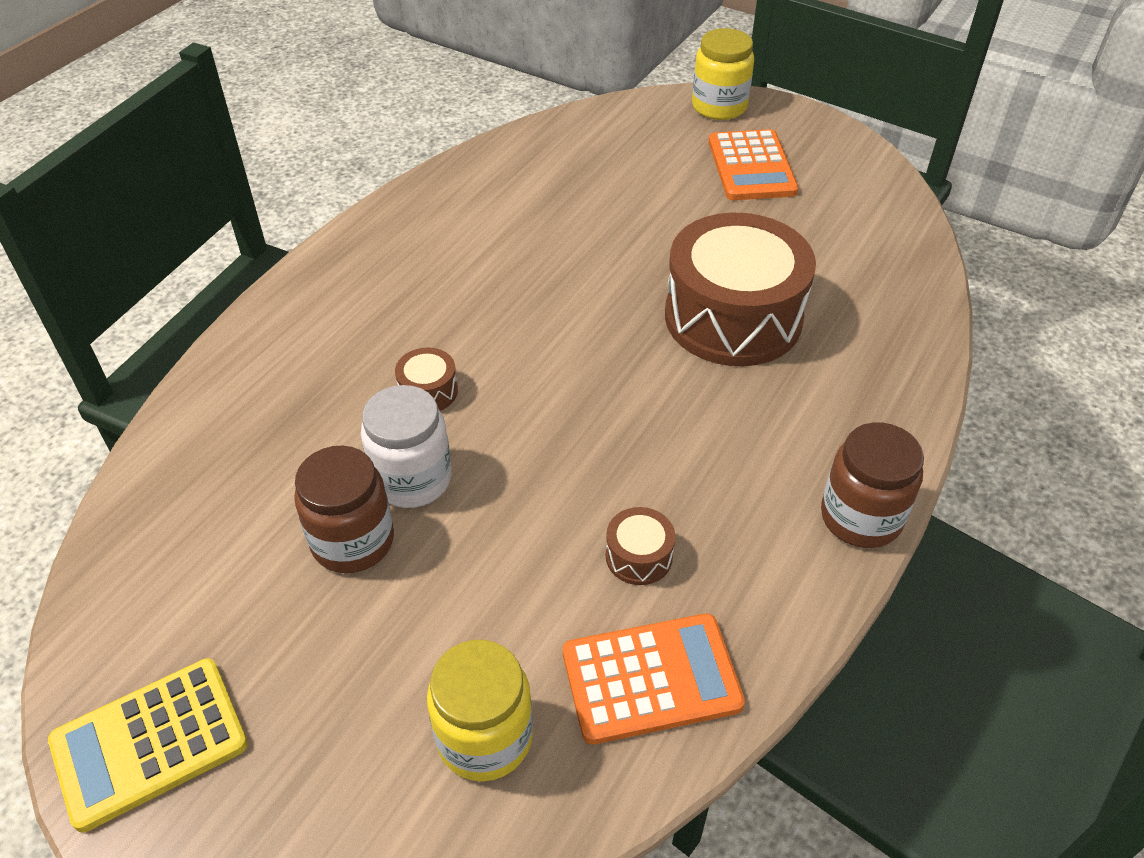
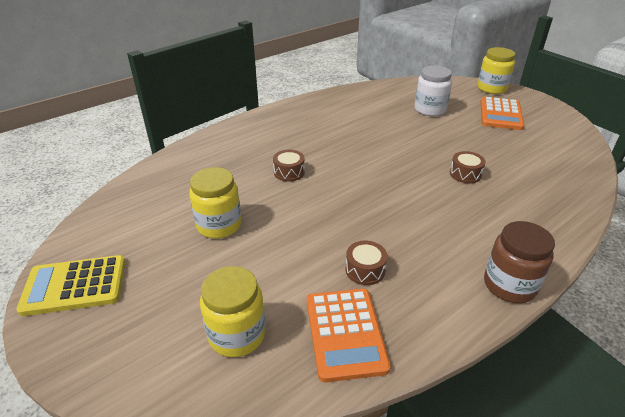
camera: 20 degrees right, 10 degrees down
(353, 541) = (219, 225): brown jar -> yellow jar
(412, 479) = (262, 206): white jar -> white jar (430, 109)
(651, 679) = (345, 333): orange calculator -> orange calculator turned 75 degrees clockwise
(733, 317) = (465, 174): brown drum -> brown drum, size x0.40

